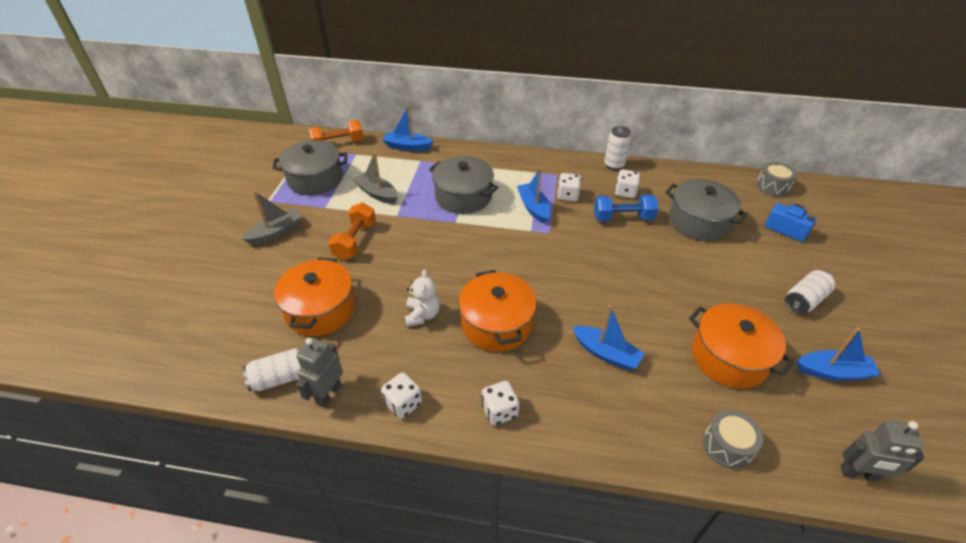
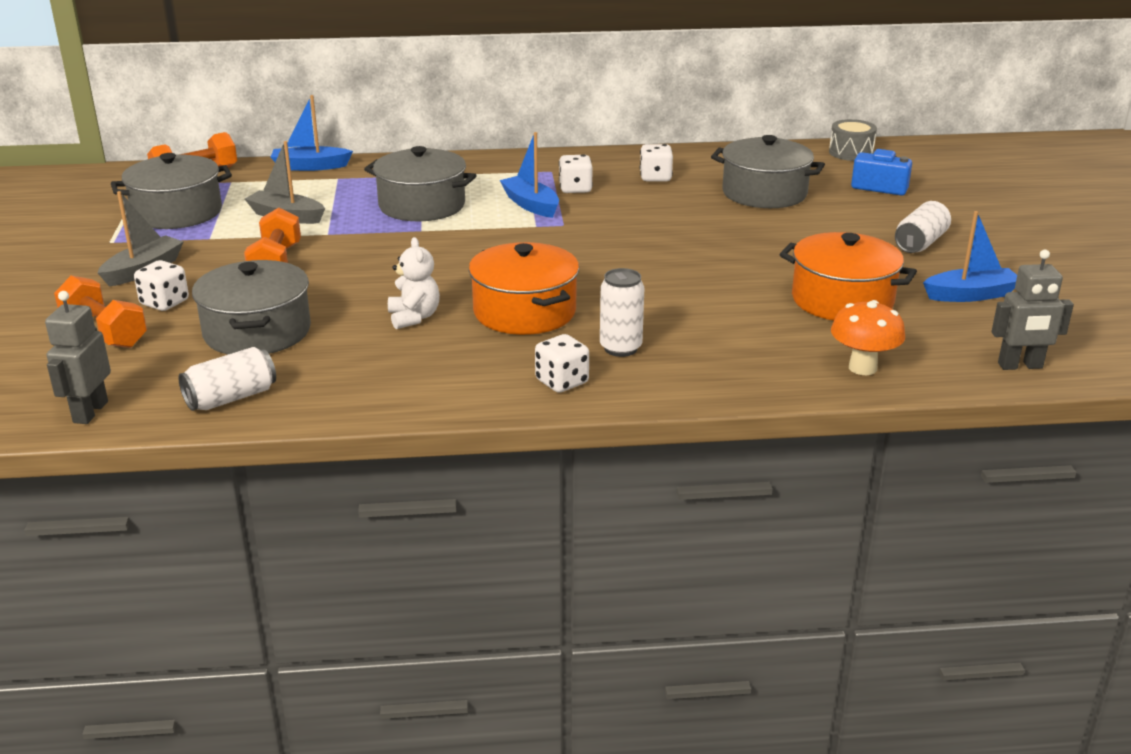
camera: 15 degrees left, 15 degrees down
(232, 291) = (105, 332): none -> orange dumbbell
(320, 310) = (257, 332): orange pot -> grey pot
(328, 394) = (311, 401): grey robot -> grey robot (90, 412)
(403, 403) = (425, 394): white dice -> white dice (164, 303)
(606, 353) = (684, 317): blue boat -> none
(614, 165) = (630, 154): white can -> white can (620, 348)
(623, 218) = (661, 200): blue dumbbell -> none
(727, 446) = (862, 368): grey drum -> orange mushroom

